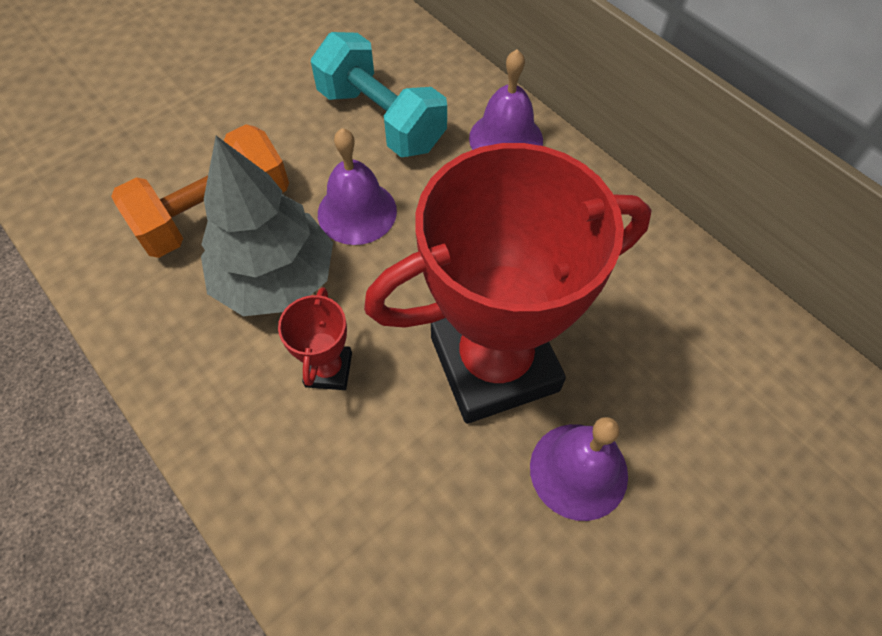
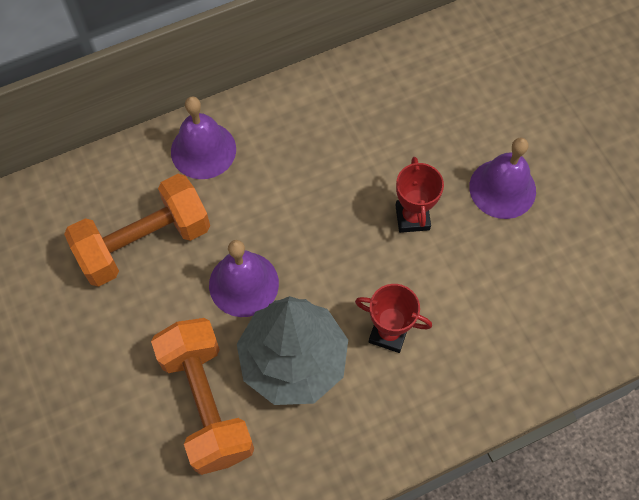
camera: 75 degrees left, 5 degrees up
(381, 119) = (144, 243): turquoise dumbbell -> orange dumbbell
(494, 364) = (412, 217): red trophy -> red trophy, size x0.41

